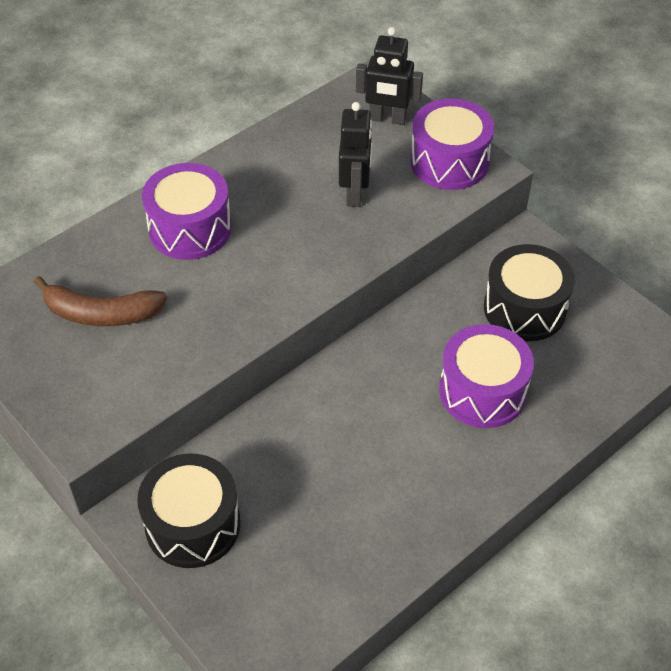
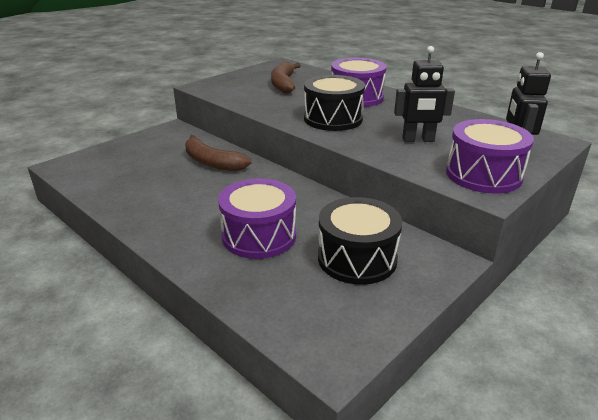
camera: 85 degrees right, 20 degrees down
(193, 524) = (163, 142): black drum -> black drum (333, 119)
(282, 447) = (212, 162): none -> brown banana

